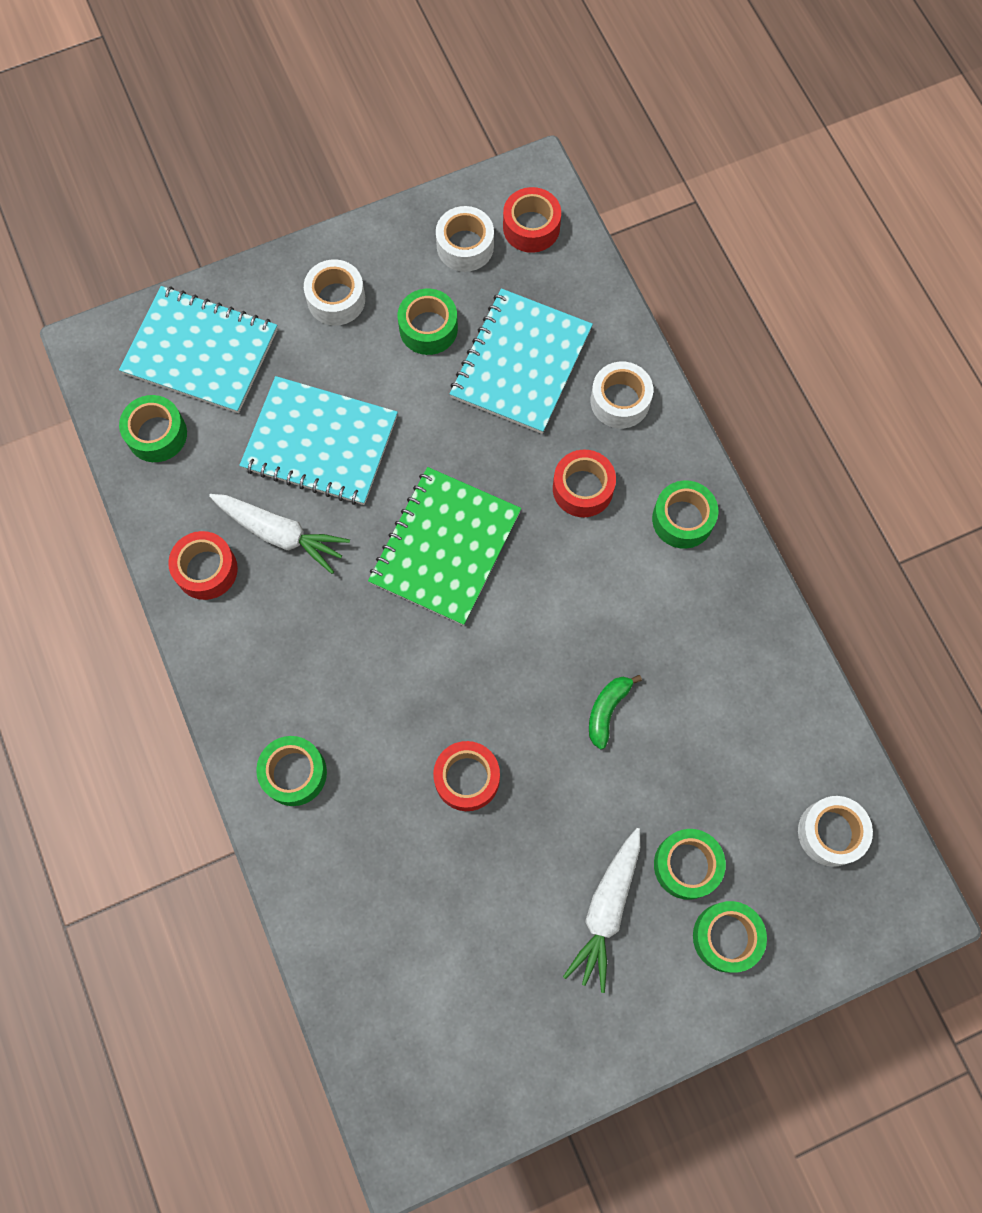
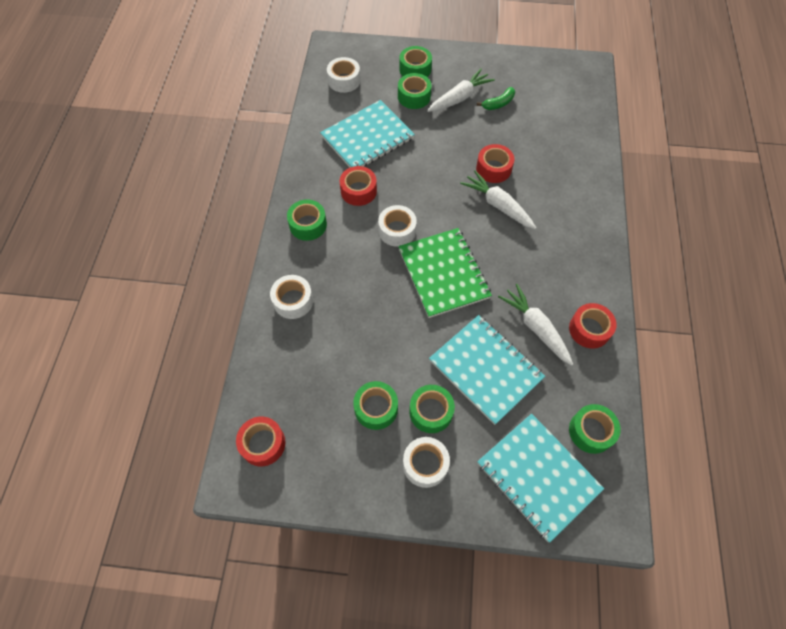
camera: 150 degrees left, 10 degrees down
(294, 773) = (580, 209): green tape -> green tape (431, 411)
(425, 708) = (498, 205): none -> white carrot
(445, 547) = (443, 273): green notebook -> green notebook turned 75 degrees counterclockwise
(465, 246) = (315, 455): white tape -> white tape (397, 230)
(521, 363) = (333, 354): turquoise notebook -> turquoise notebook (367, 137)
(583, 488) = (348, 265): red tape -> red tape (358, 191)
(607, 710) = (408, 164): green banana -> green banana (498, 103)

